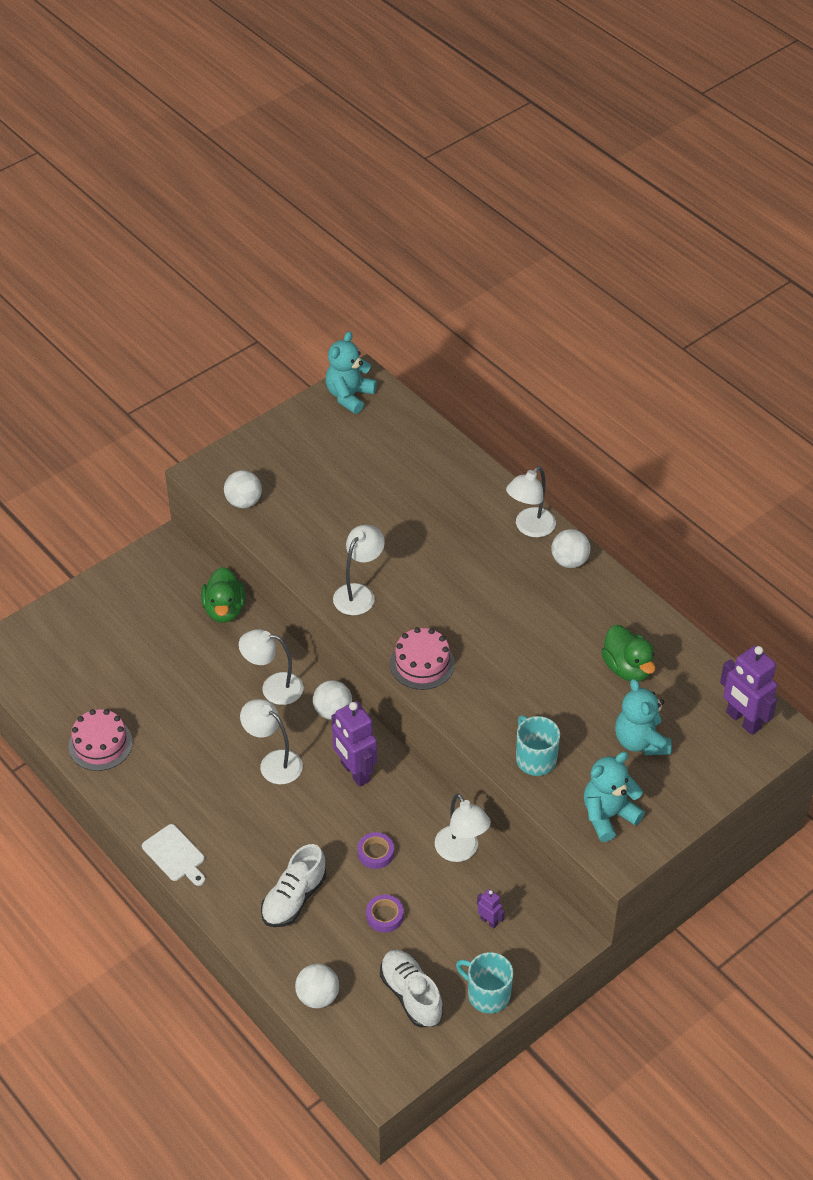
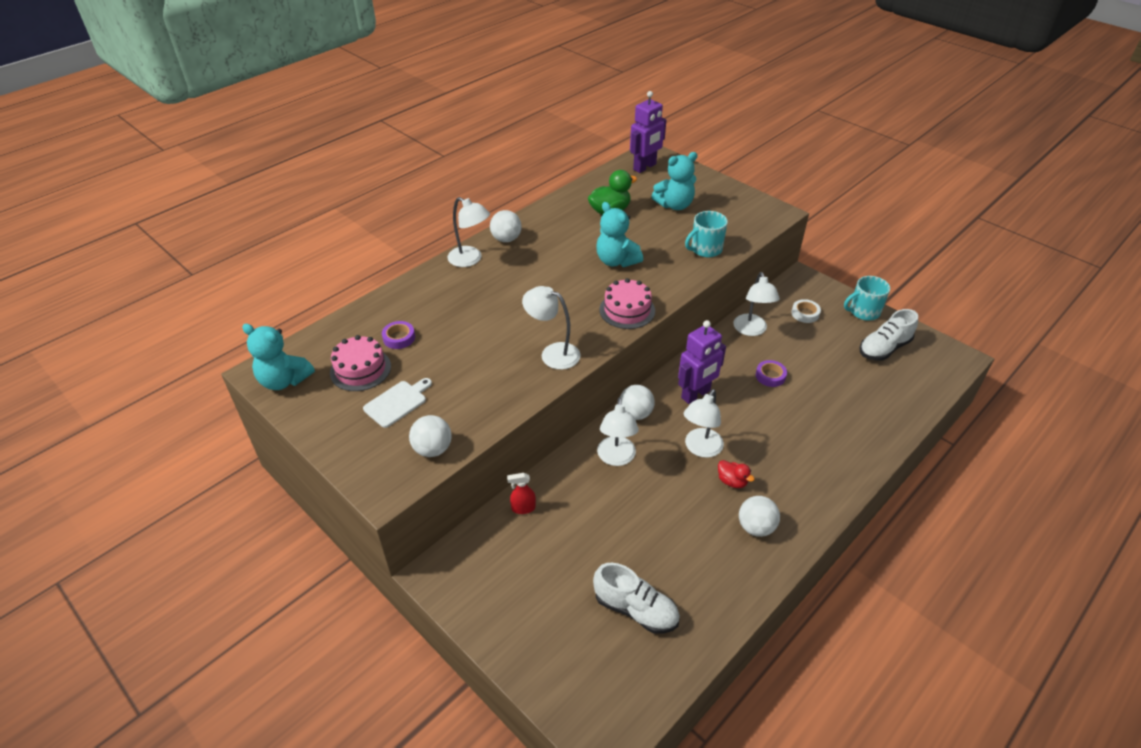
camera: 95 degrees left, 5 degrees down
(100, 744) = (715, 594): pink cake -> pink cake (360, 369)
(175, 855) = (823, 509): white cutting board -> white cutting board (397, 402)
(224, 609) = (523, 508): green duck -> red spray bottle
(225, 782) = (732, 481): none -> red duck
(294, 898) = (832, 421): white shoe -> white shoe (636, 609)
(317, 996) = (912, 398): white ball -> white ball (756, 527)
(384, 916) = (824, 367): purple tape -> purple tape (399, 338)
(461, 851) = (751, 330): white lamp -> white lamp turned 120 degrees clockwise
(487, 994) = (863, 312): turquoise mug -> turquoise mug turned 45 degrees clockwise
(489, 921) = (805, 314): purple robot -> white tape
(608, 815) = (743, 217): turquoise teddy bear -> turquoise teddy bear (616, 261)

